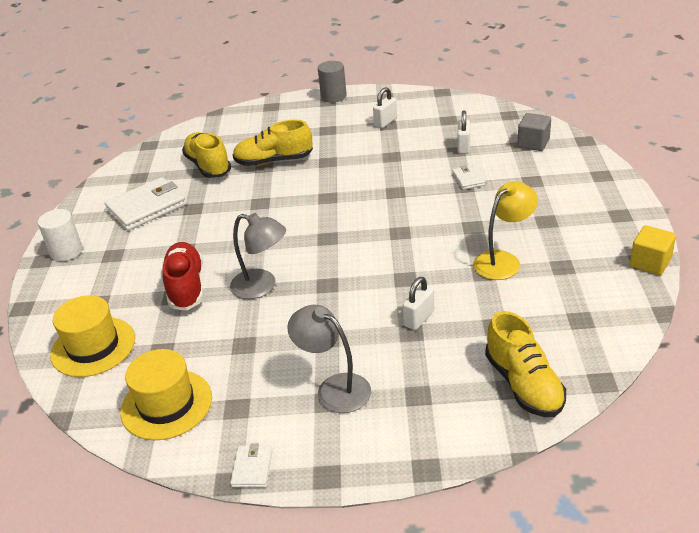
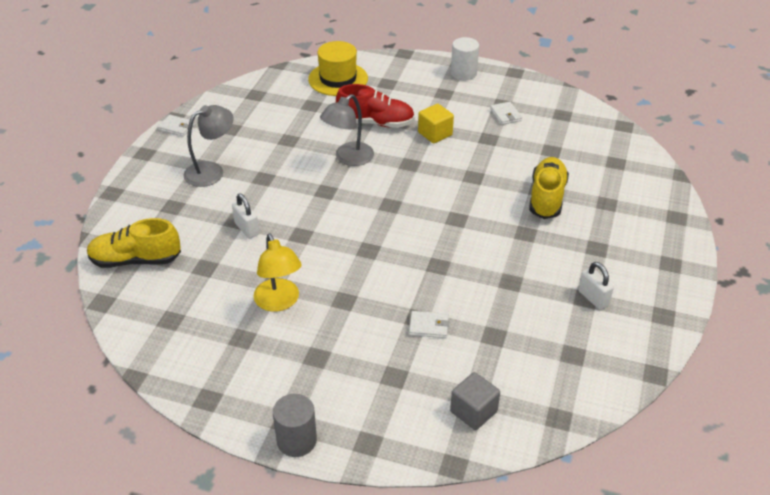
camera: 105 degrees right, 5 degrees up
(147, 207) = (505, 115): white wallet -> white wallet, size x0.48
(166, 404) = (257, 102): yellow hat -> none
(208, 166) = (560, 156): yellow shoe -> none
(333, 96) = (682, 271): grey cylinder -> grey cylinder (296, 440)
(463, 147) = (499, 346): white padlock -> none
(650, 263) = (199, 404): yellow cube -> yellow cube (435, 134)

